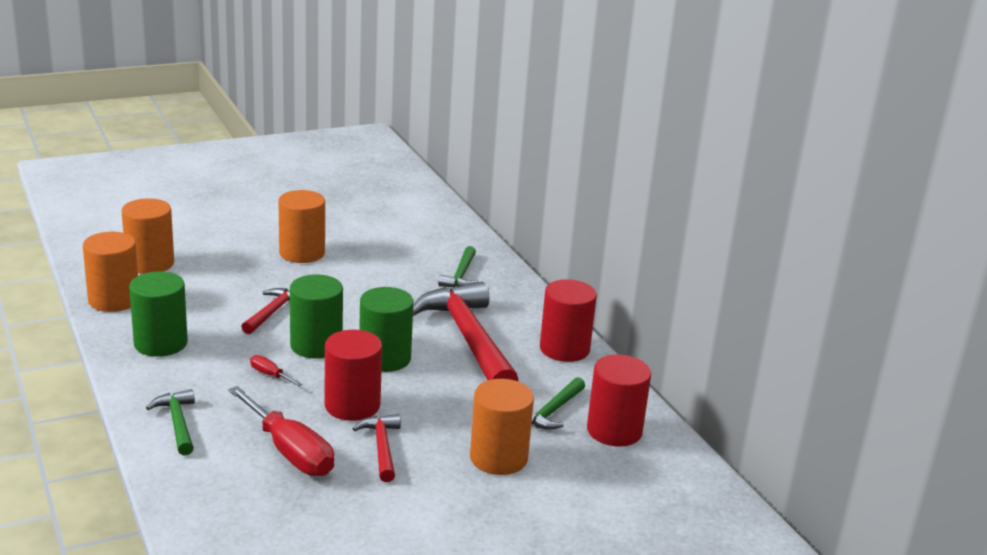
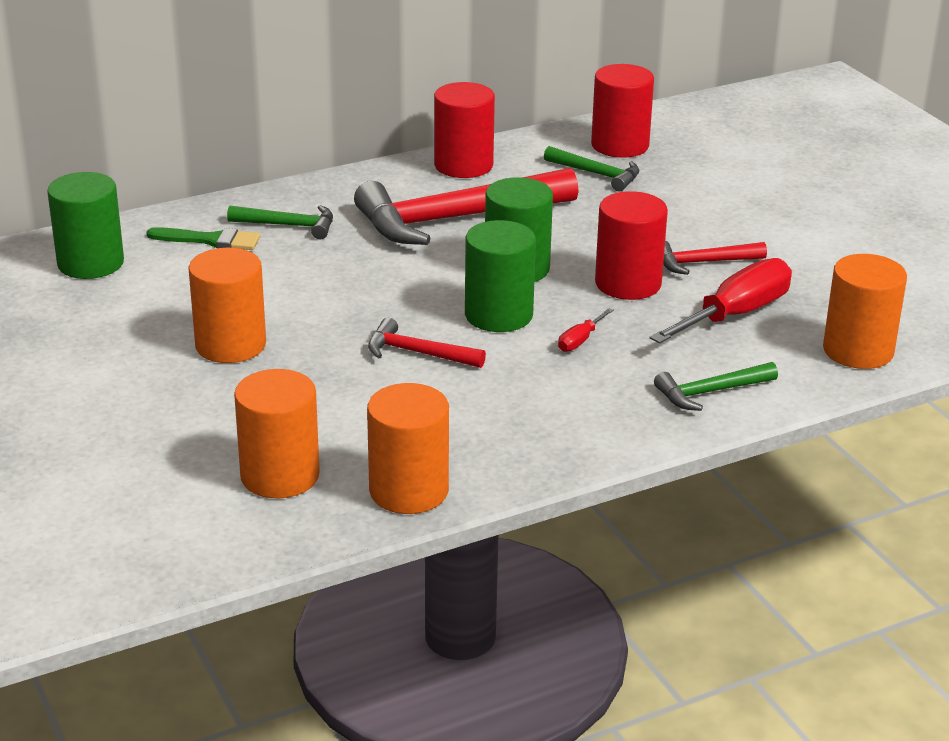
camera: 90 degrees left, 5 degrees up
(160, 343) = (526, 431): green cylinder -> green cylinder (90, 263)
(441, 249) = (210, 240): none -> green brush
(498, 458) = (693, 201): orange cylinder -> orange cylinder (858, 350)

